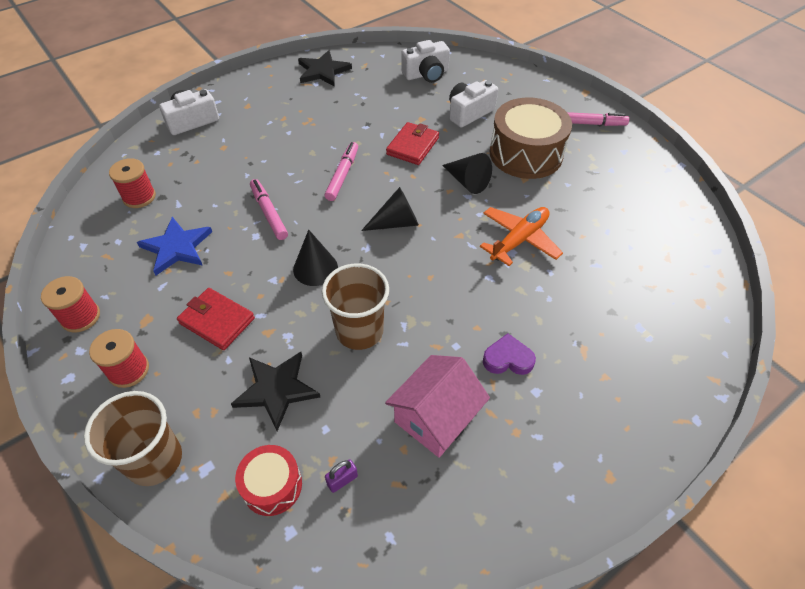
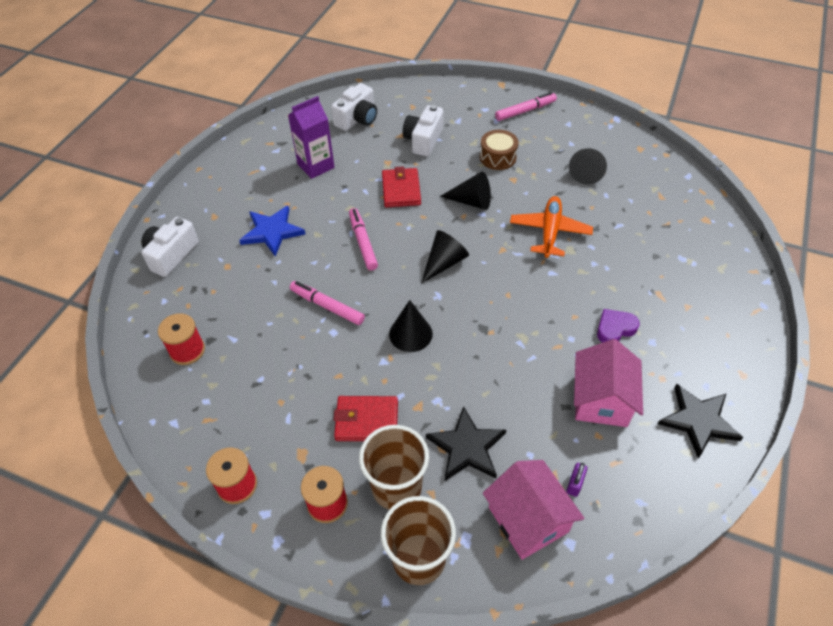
camera: 30 degrees left, 0 degrees up
(177, 247) = (270, 378): blue star -> blue star (272, 231)
(272, 485) = (528, 519): red drum -> pink house
(323, 71) = (258, 153): black star -> black star (698, 421)
(359, 98) = (316, 166): none -> purple carton
(359, 331) = (490, 366): brown cup -> brown cup (396, 487)
(526, 154) = (498, 157): brown drum -> brown drum, size x0.54
(604, 202) = (586, 172): none -> black cone

